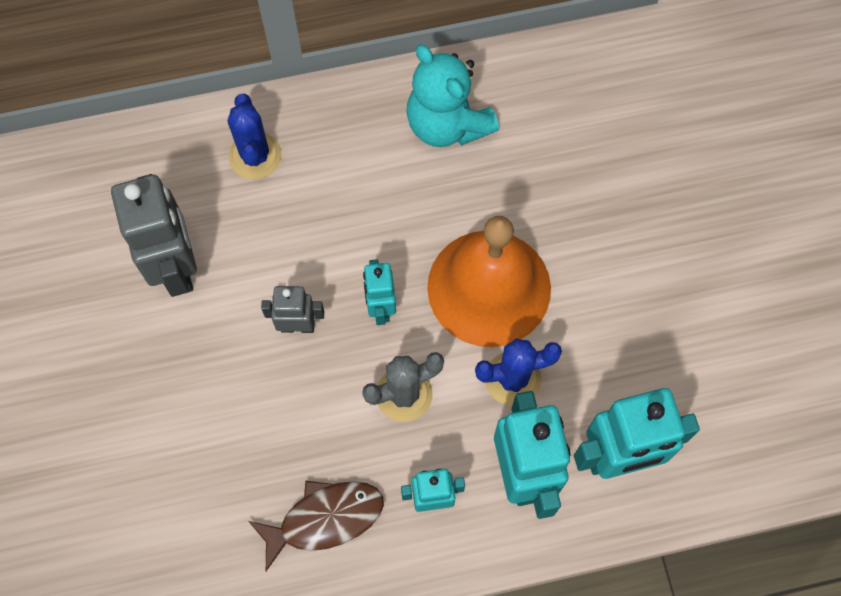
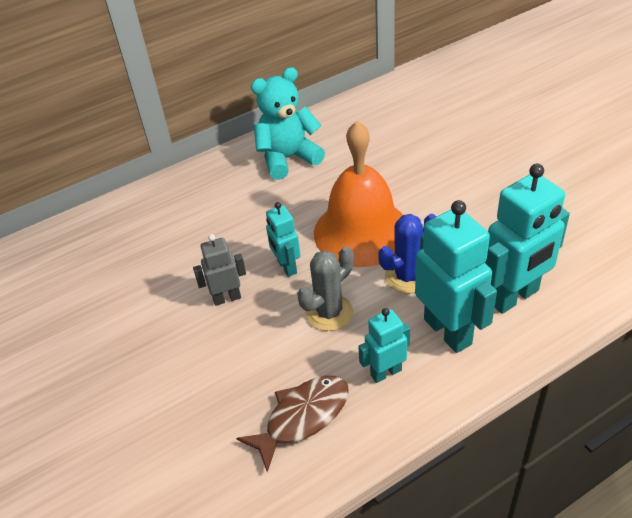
camera: 15 degrees left, 25 degrees down
(176, 267) = (116, 293): grey robot -> none
(255, 156) = (156, 213): blue cactus -> none
(447, 124) = (288, 158): turquoise teddy bear -> turquoise teddy bear turned 120 degrees clockwise

